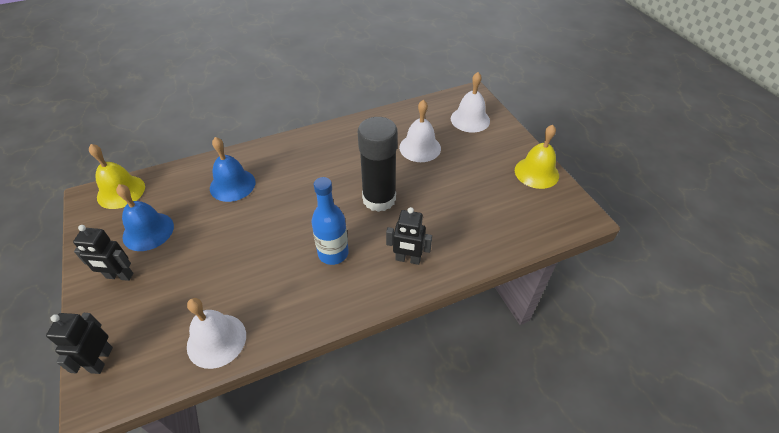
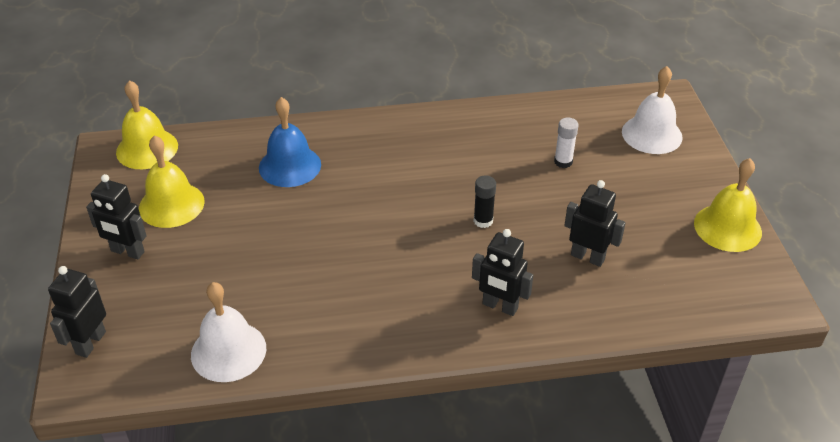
camera: 15 degrees right, 5 degrees down
(148, 231) = (171, 204): blue bell -> yellow bell
(333, 253) = (401, 279): blue bottle -> none
(379, 199) = (483, 221): black glue stick -> black glue stick, size x0.41
(420, 148) = (563, 162): white bell -> white glue stick
(455, 210) = (587, 257): none -> black robot

